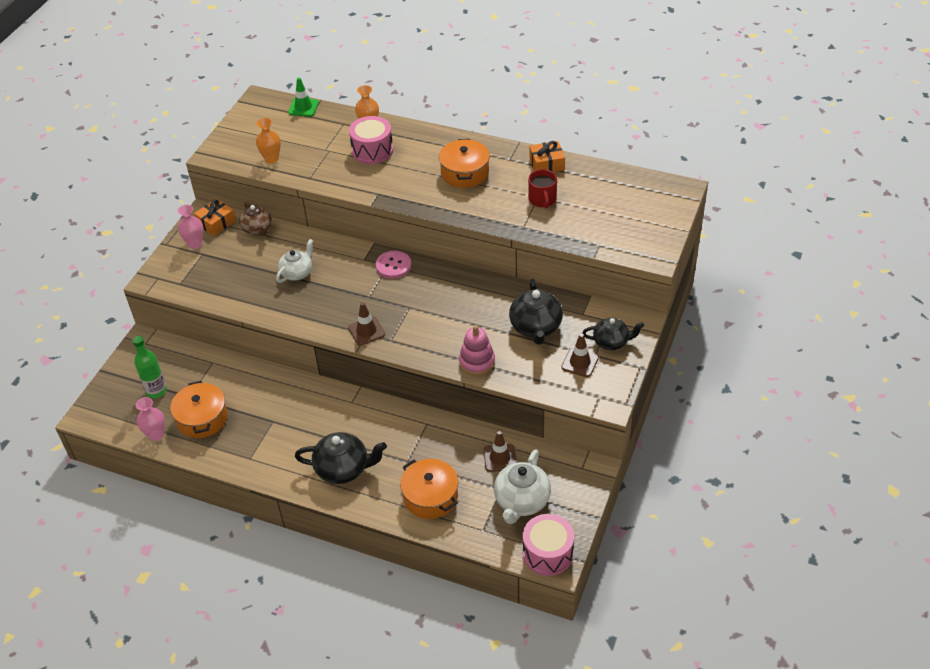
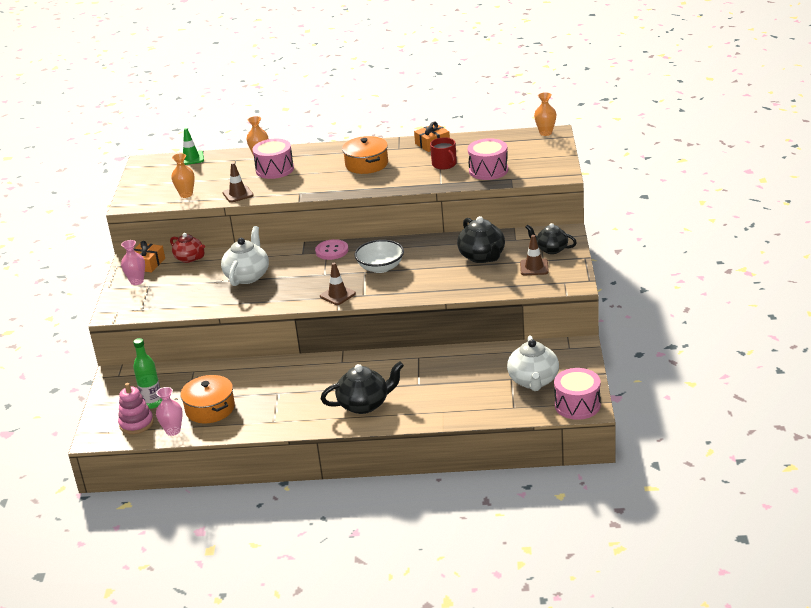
camera: 20 degrees left, 15 degrees down
(257, 229) = (190, 258): brown teapot -> red teapot
(297, 273) = (247, 276): white teapot -> white teapot, size x1.50
(427, 307) = (380, 267): none -> white bowl
(430, 496) = (454, 400): orange pot -> none
(477, 362) = (448, 289): pink stacking toy -> pink stacking toy (136, 424)
(500, 458) = (496, 361): brown traffic cone -> brown traffic cone (238, 194)
(582, 224) = (488, 170): none -> pink drum
(611, 342) = (551, 249): black teapot -> black teapot turned 135 degrees counterclockwise
(673, 186) = (545, 133): none -> orange vase

